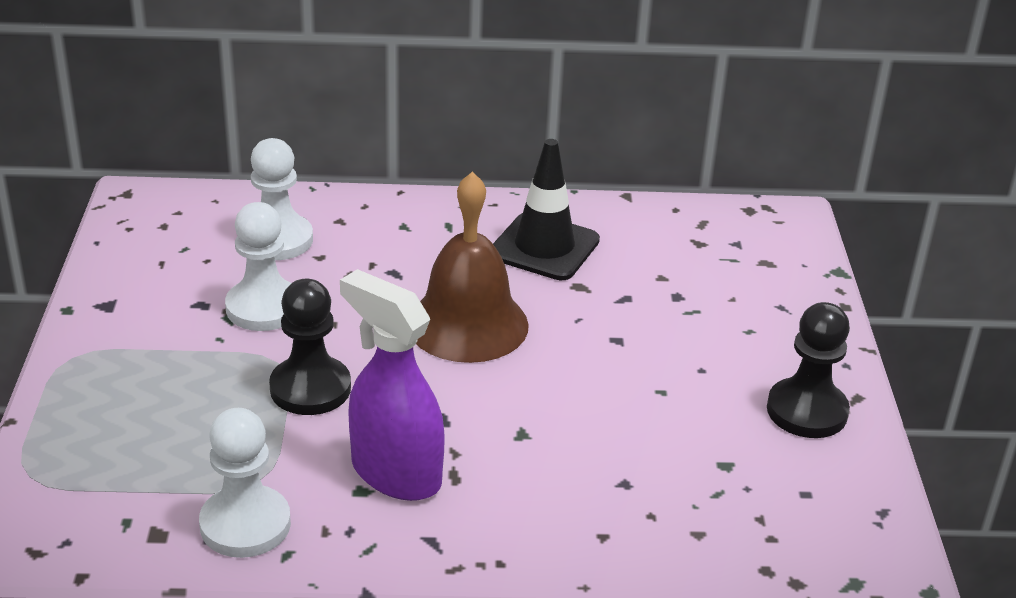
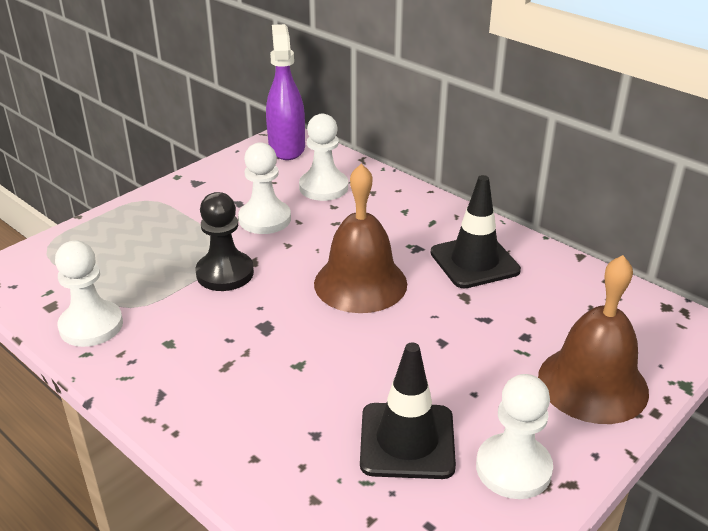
camera: 45 degrees right, 0 degrees up
(395, 473) = (198, 344): purple spray bottle -> purple spray bottle (287, 148)
(704, 440) = (407, 441): none -> black traffic cone
(777, 308) = (592, 384): none -> brown bell
(807, 411) = (513, 468): black pawn -> white pawn

